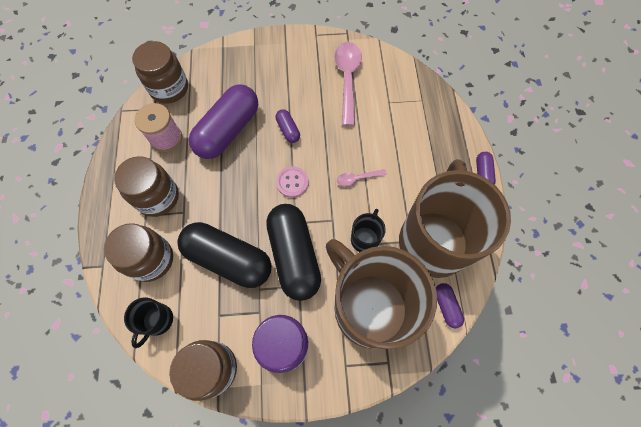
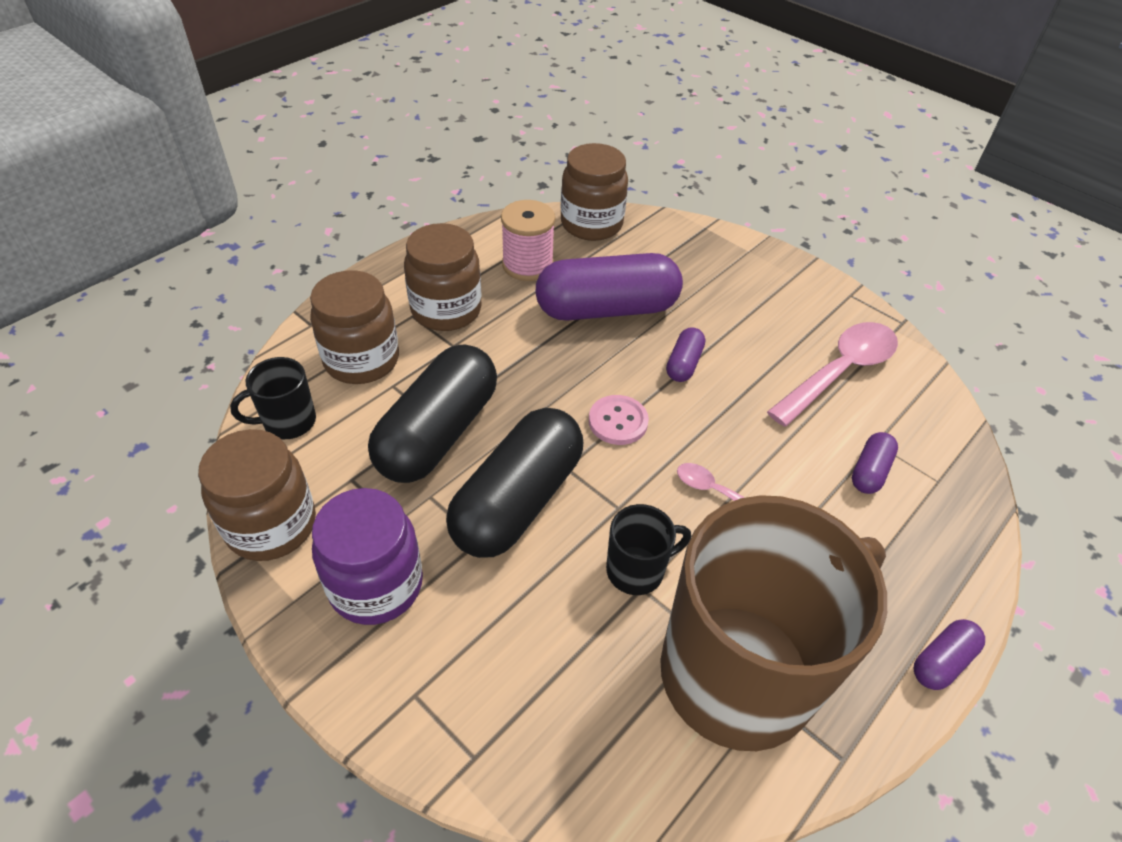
camera: 45 degrees right, 20 degrees down
(228, 259) = (438, 433): black capsule -> black capsule turned 45 degrees clockwise
(369, 307) = (537, 658): brown mug -> none
(446, 306) = (654, 781): purple capsule -> purple capsule (870, 471)

